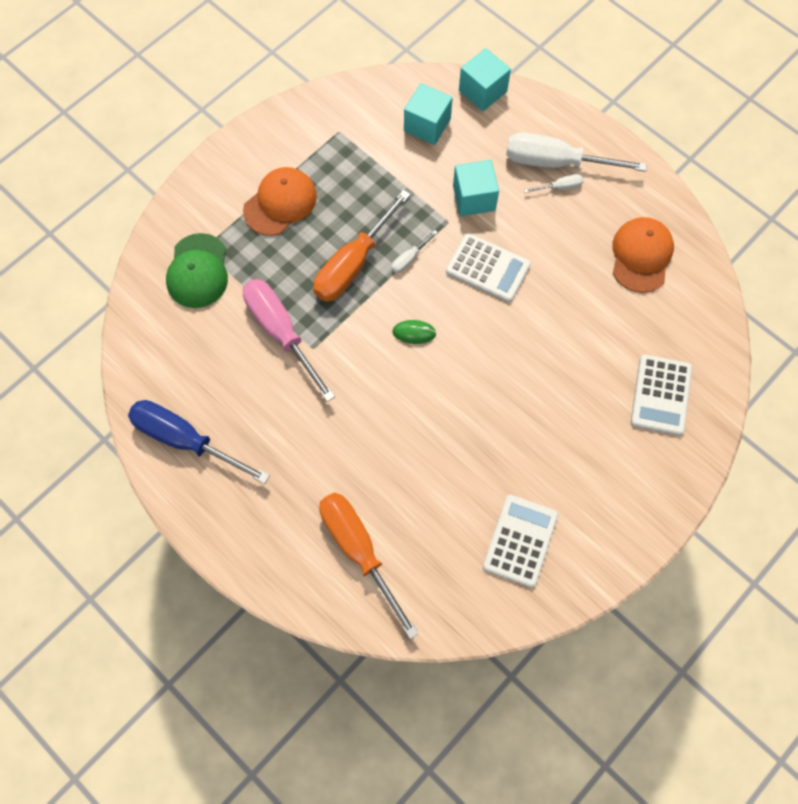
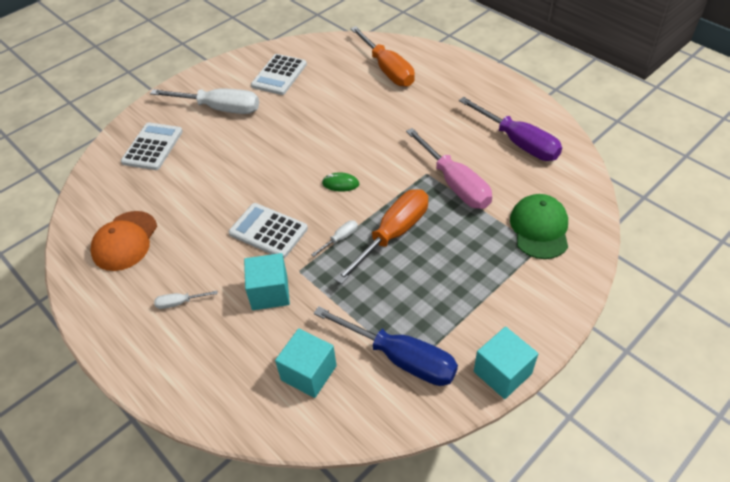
camera: 175 degrees left, 20 degrees down
(186, 440) = (519, 119): blue screwdriver -> blue screwdriver (400, 358)
(196, 398) = (518, 142): none -> purple screwdriver
(280, 203) = (469, 288): orange cap -> none
(482, 91) = (236, 416): turquoise cube -> turquoise cube (502, 372)
(556, 162) = (175, 328): white screwdriver -> white screwdriver (219, 108)

